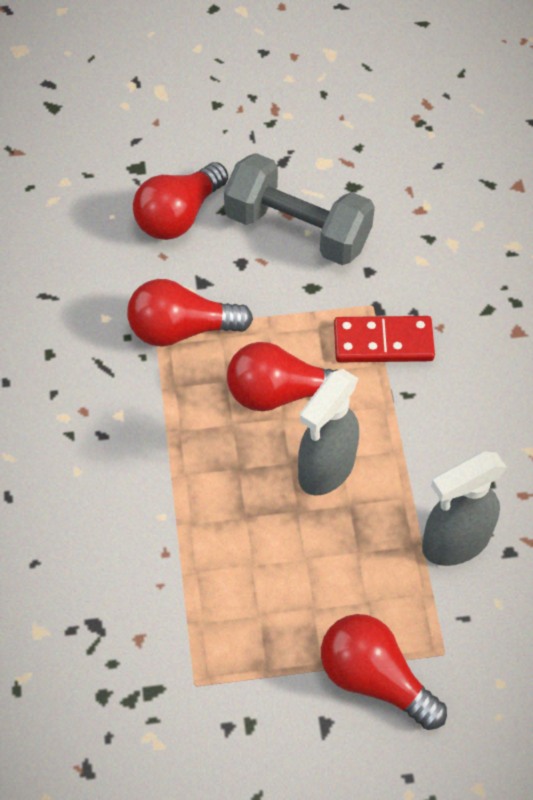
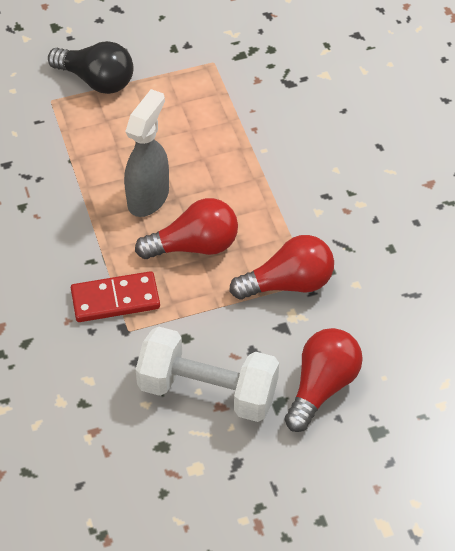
camera: 170 degrees right, 5 degrees down
(297, 230) = (208, 390): grey dumbbell -> white dumbbell
(374, 679) = (96, 80): red light bulb -> black light bulb
(454, 542) = (47, 164): grey spray bottle -> none

